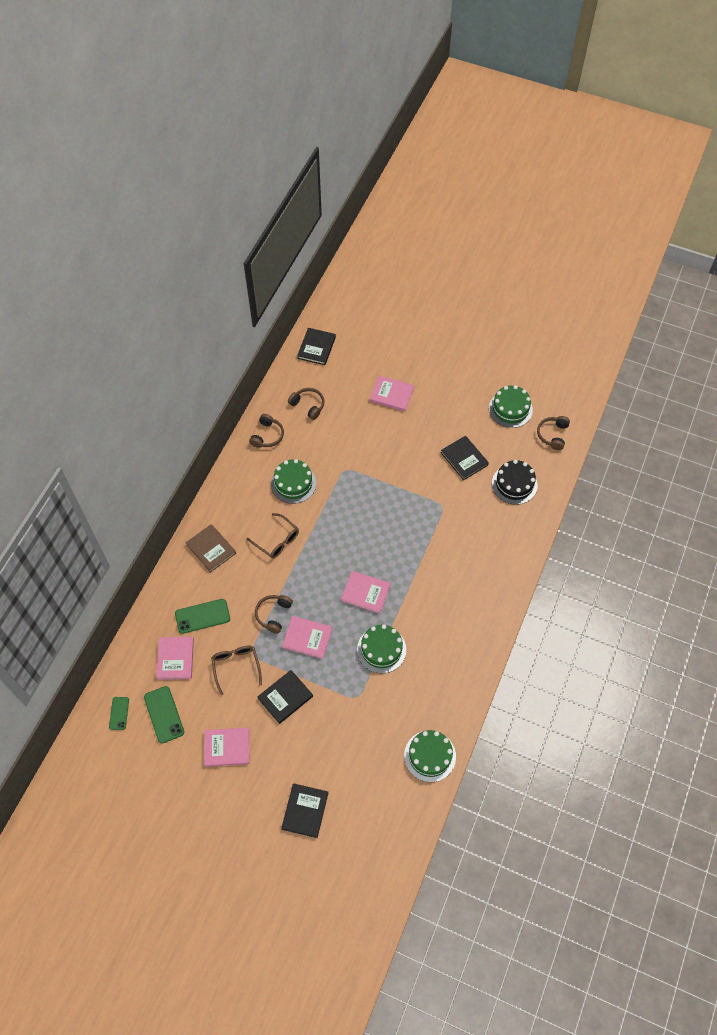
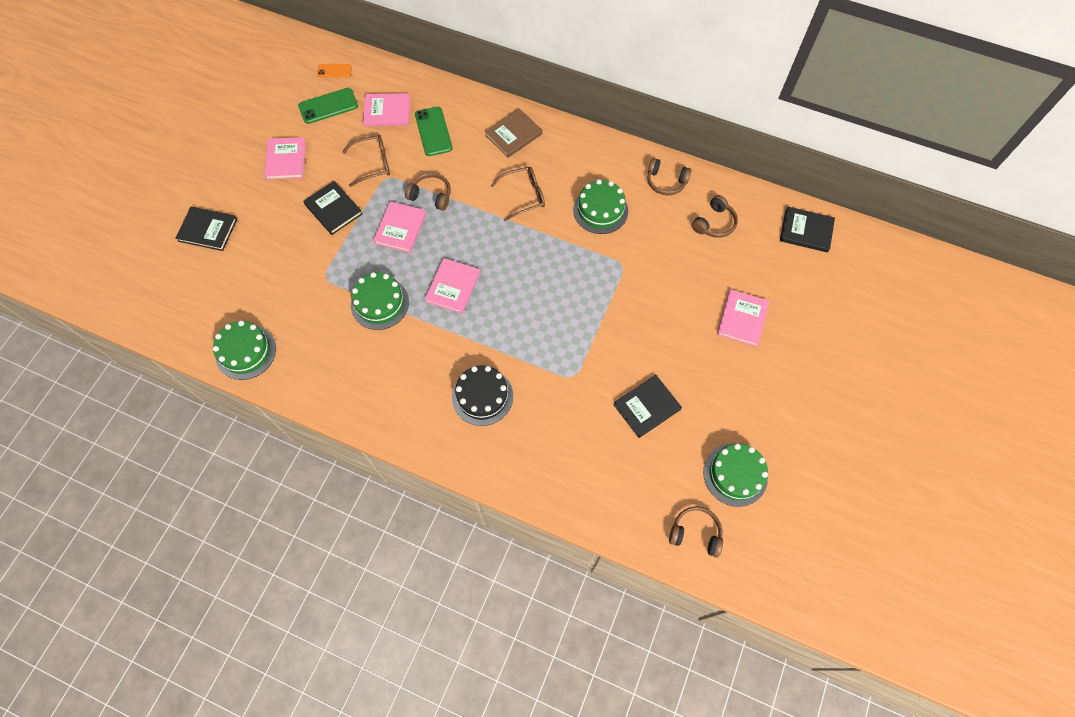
camera: 90 degrees right, 5 degrees up
(119, 713) = (334, 71): green phone -> orange phone
(277, 540) = (524, 196): brown glasses -> brown glasses turned 150 degrees counterclockwise
(514, 484) = (609, 472): black cake -> black cake (482, 396)

